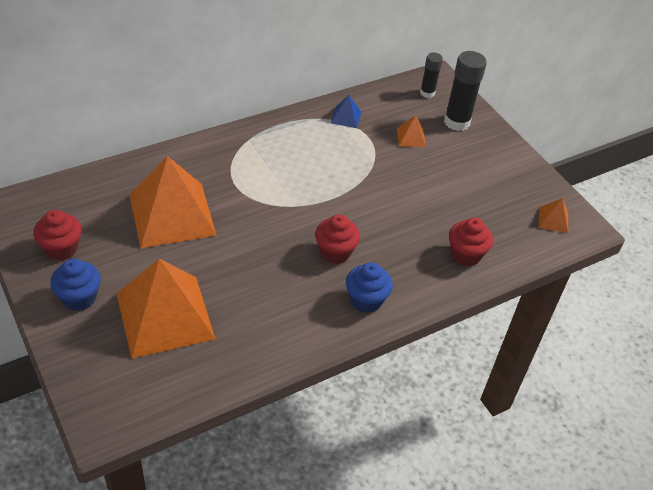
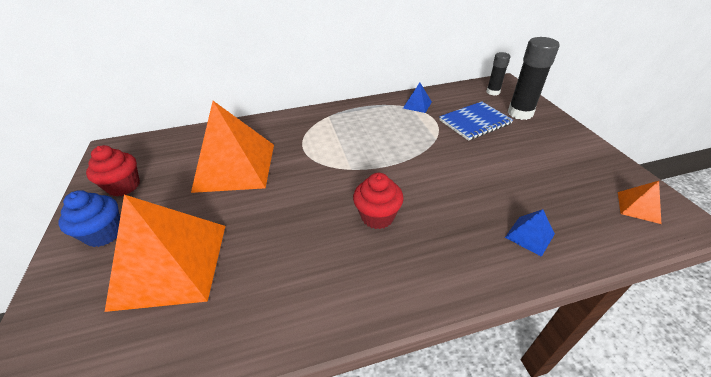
camera: 20 degrees right, 5 degrees down
(366, 300) = (399, 276): blue cupcake -> none
(411, 137) = (475, 122): orange pyramid -> blue notebook
(465, 255) = (529, 235): red cupcake -> blue pyramid

